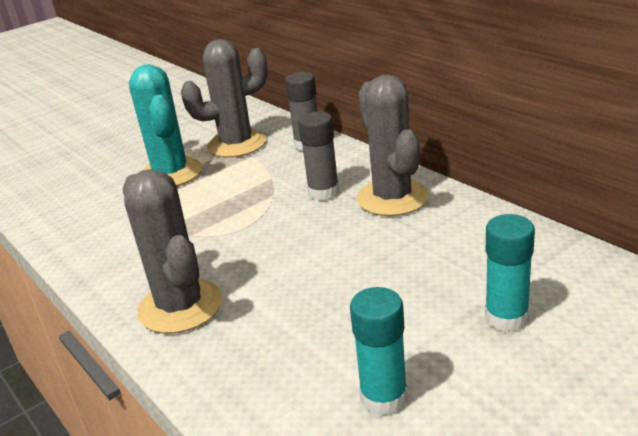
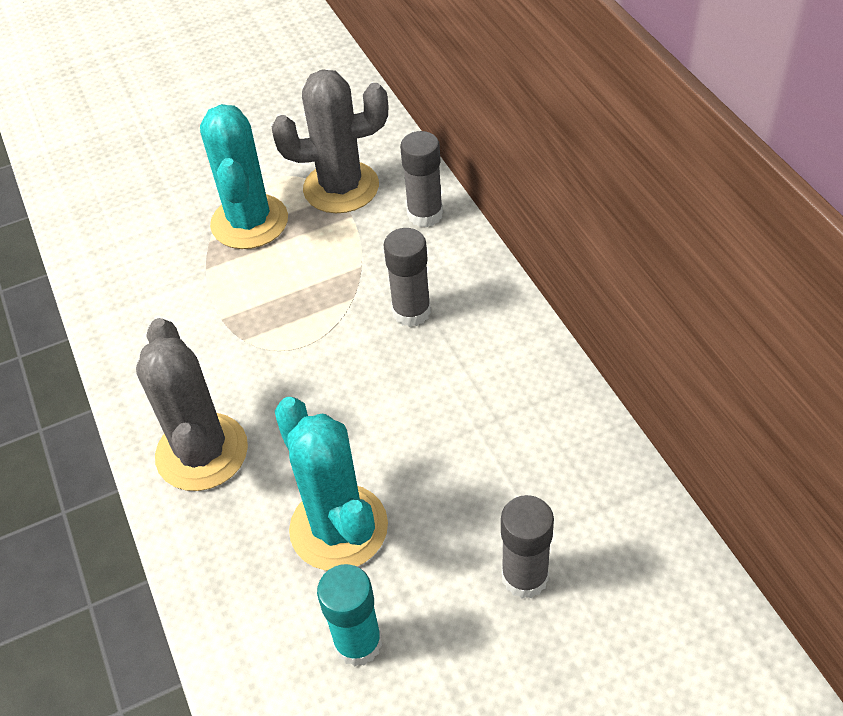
camera: 15 degrees right, 20 degrees up
(326, 325) = (338, 528): none -> turquoise cactus
(392, 198) = (485, 347): grey cactus -> none
(506, 317) = (524, 577): turquoise glue stick -> grey glue stick

